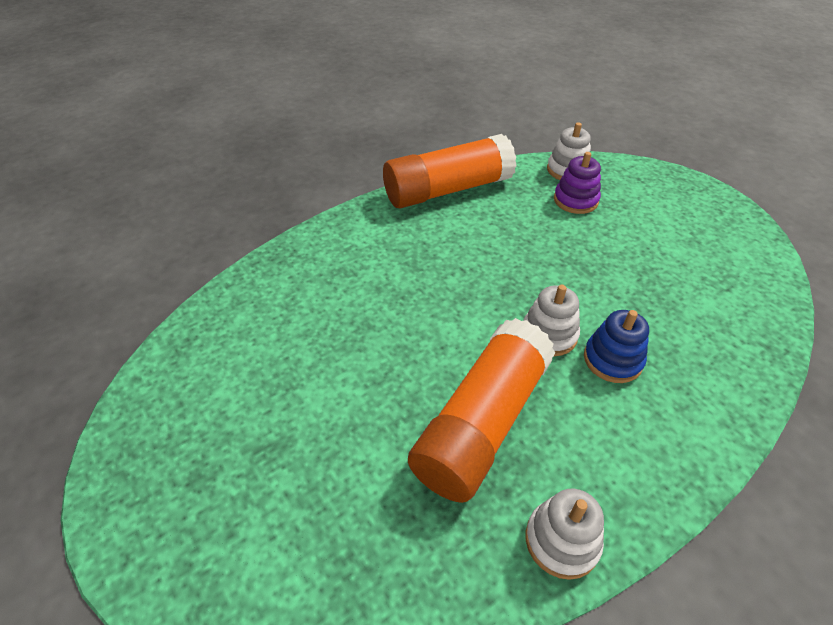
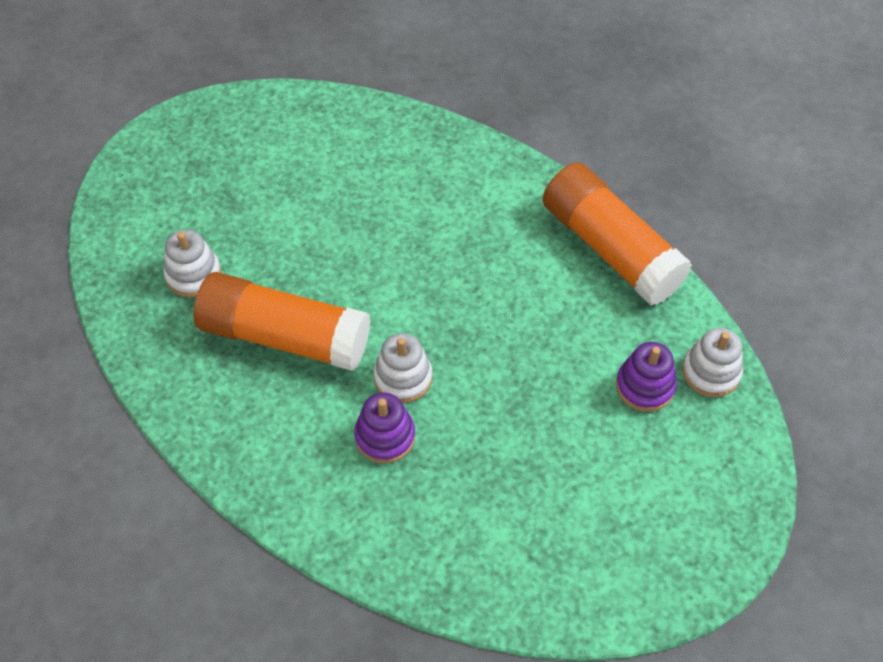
camera: 75 degrees right, 10 degrees up
(562, 541) = (188, 406): white stacking toy -> white stacking toy (193, 274)
(612, 359) = (385, 436): blue stacking toy -> purple stacking toy

